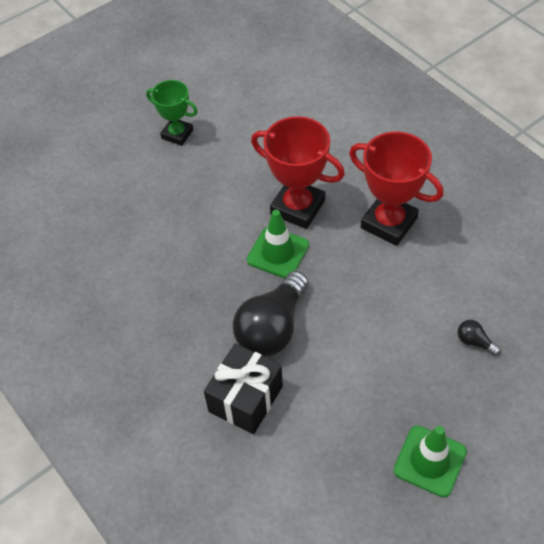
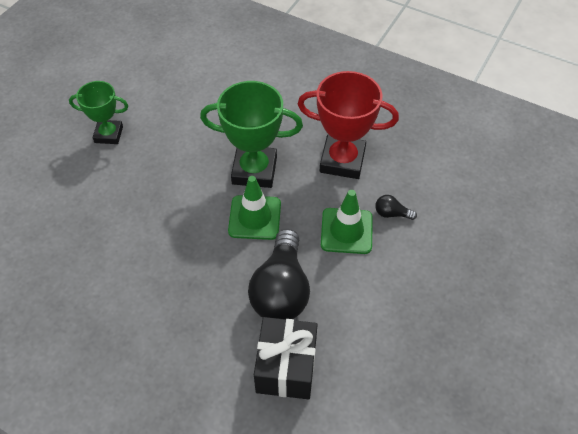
camera: 25 degrees left, 0 degrees up
(297, 207) = (254, 170): red trophy -> green trophy
(429, 461) = (477, 364): green traffic cone -> green traffic cone (346, 231)
(474, 342) = (463, 243): black light bulb -> black light bulb (391, 213)

